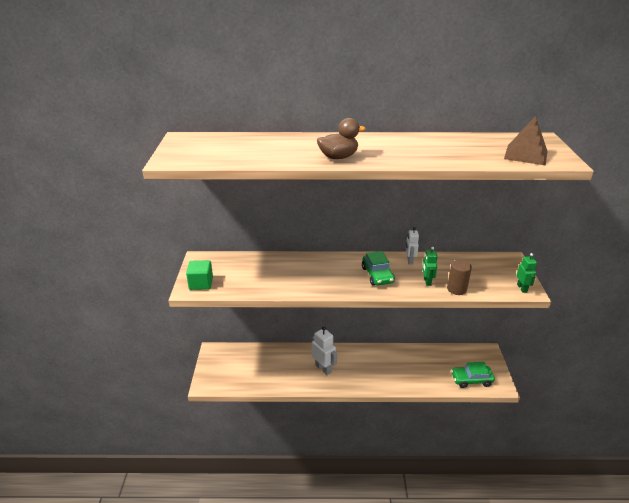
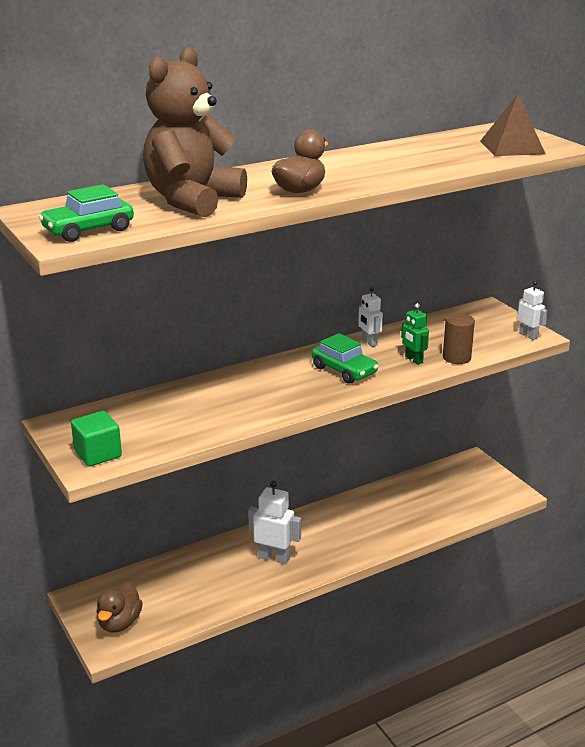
camera: 30 degrees left, 5 degrees down
(220, 373) = (119, 623): none -> brown duck
(268, 150) = (192, 201): none -> brown teddy bear
(471, 380) = (478, 500): green car -> green car (88, 230)
(522, 288) = (528, 335): green robot -> white robot

